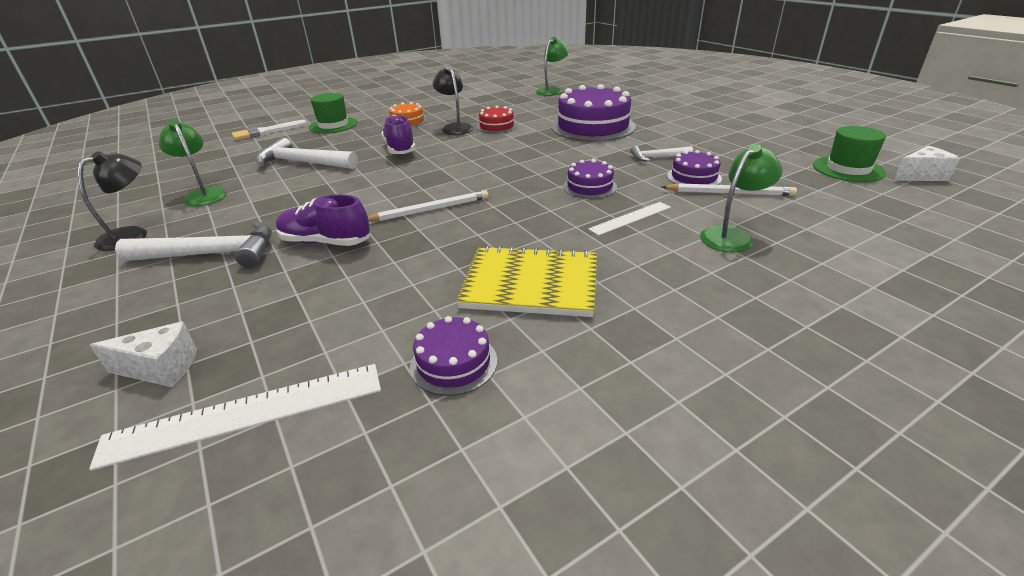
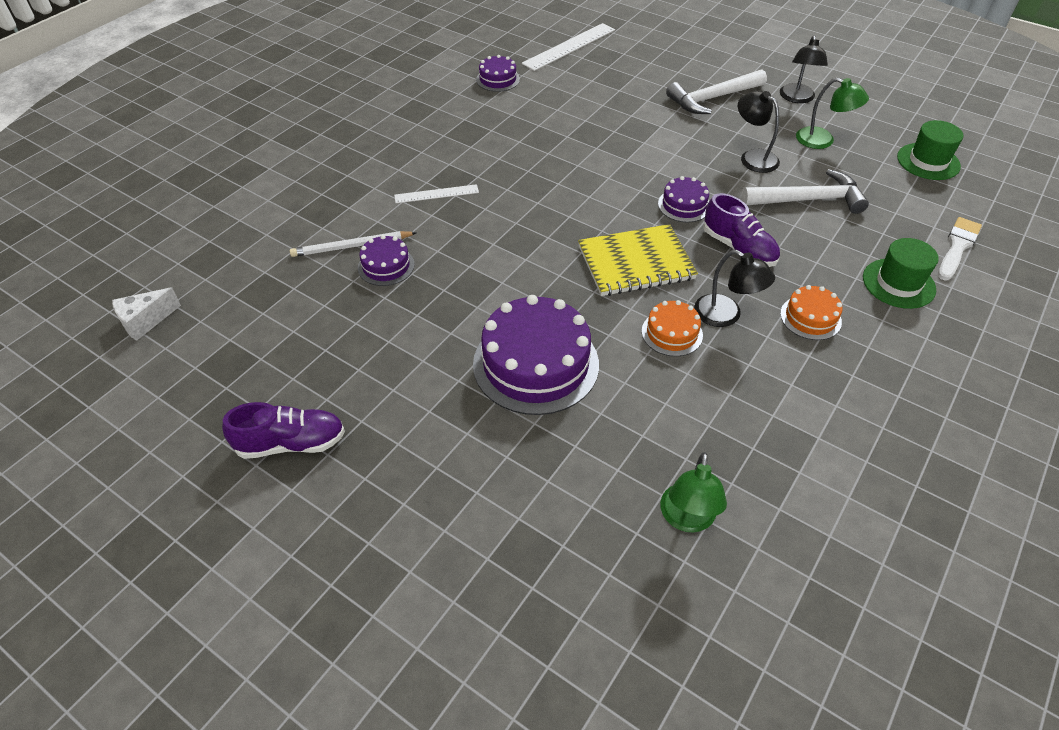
camera: 155 degrees right, 15 degrees up
(161, 368) = (632, 49): white cheese -> none
(286, 194) = (753, 157): none -> black lamp
(325, 242) = (650, 122): purple shoe -> purple shoe (291, 443)
(430, 210) = (607, 167): white pencil -> none
(496, 126) = (672, 333): red cake -> orange cake
(530, 284) = (484, 124): yellow notebook -> yellow notebook (636, 263)
(589, 186) = (486, 227): purple cake -> purple cake (684, 205)
(630, 218) = (436, 194): white ruler -> white ruler turned 45 degrees clockwise
(657, 157) = (429, 297): white hammer -> none
(732, 235) = (354, 192): green lamp -> none
(848, 169) = (217, 319): green hat -> green hat (928, 161)

